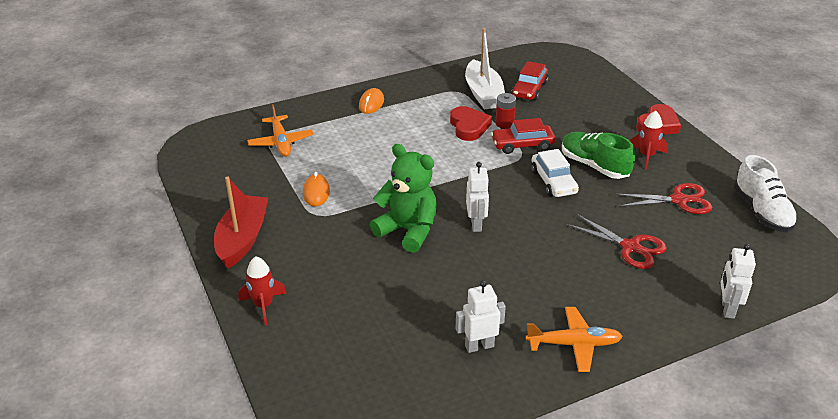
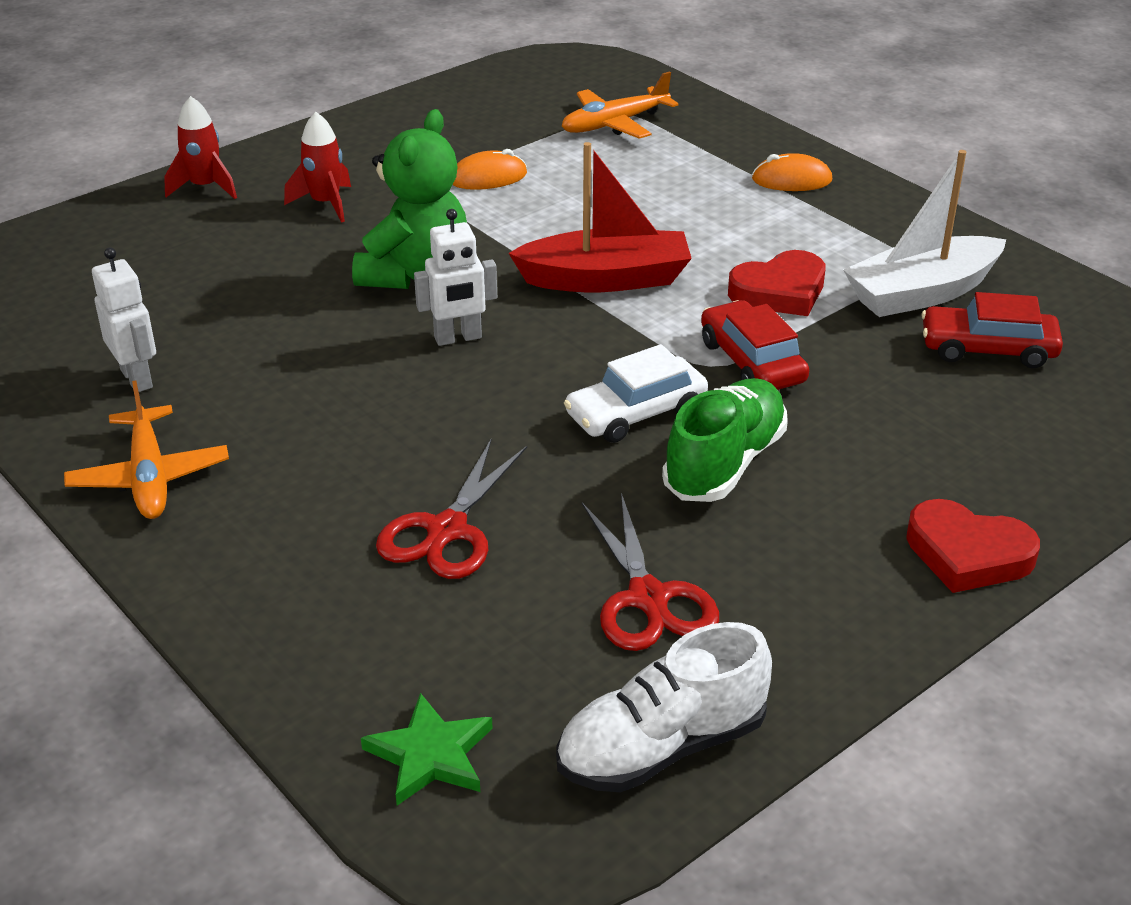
camera: 75 degrees right, 0 degrees up
(242, 239) = (350, 144): red boat -> red boat (606, 279)
(504, 124) = (820, 332): red battery -> none
(646, 156) = (808, 540): red rocket -> red rocket (325, 204)
(727, 309) = (276, 678): white robot -> none
(770, 269) = (430, 754): none -> green star

